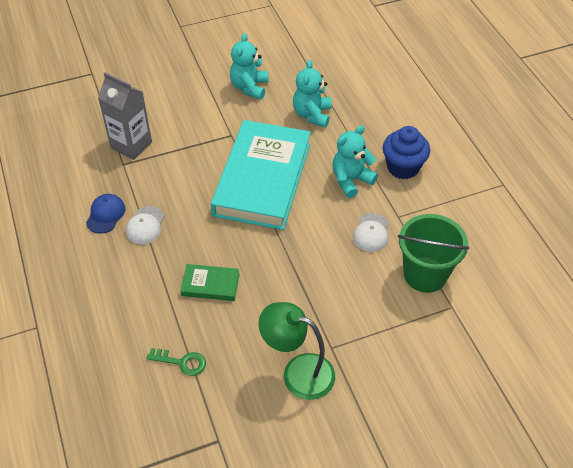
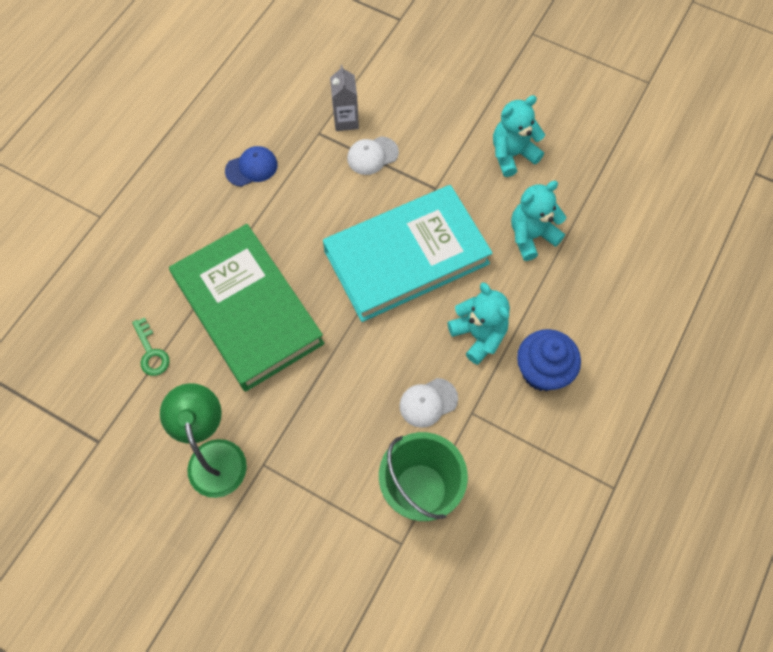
camera: 50 degrees right, 15 degrees up
(131, 145) = (346, 120): grey carton -> grey carton, size x0.66
(145, 225) = (267, 207): white cap -> white cap (372, 156)
(210, 285) = (248, 310): green book -> green book, size x2.39
(351, 180) = (478, 335): turquoise teddy bear -> turquoise teddy bear turned 45 degrees clockwise

